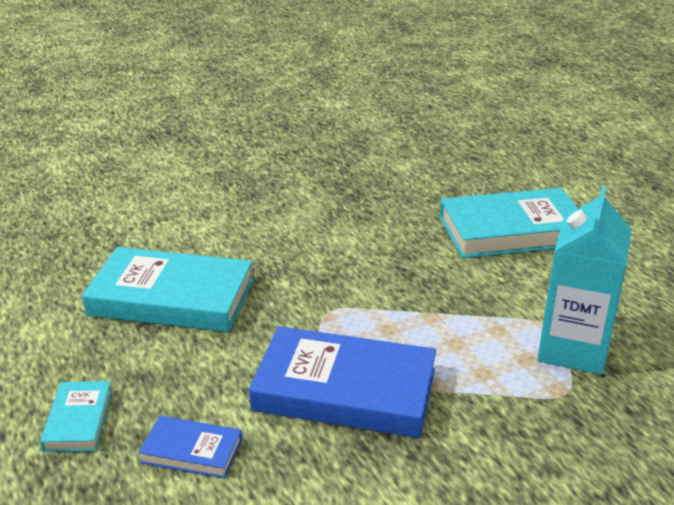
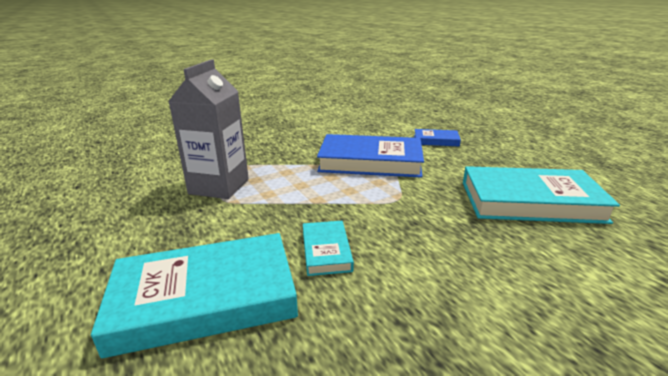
camera: 175 degrees right, 5 degrees down
(78, 420) = (503, 146): turquoise book -> turquoise book (326, 251)
(573, 349) = (219, 186): turquoise carton -> grey carton

